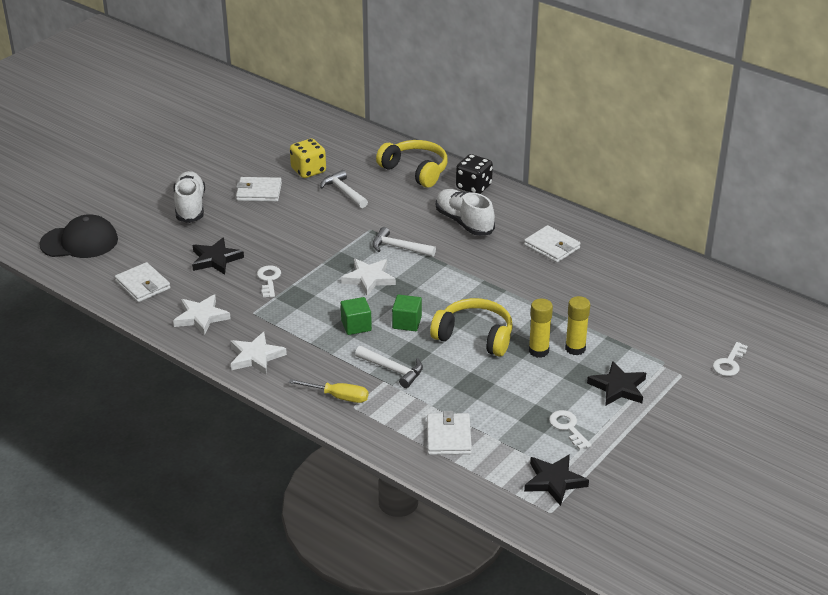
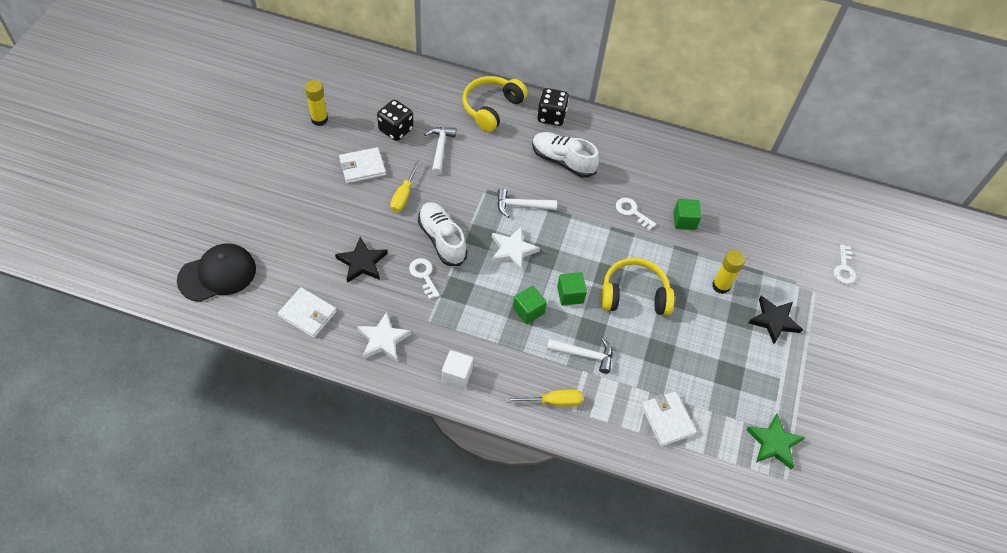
camera: 25 degrees left, 20 degrees up
(190, 207) = (305, 201): white shoe -> white shoe (442, 240)
(256, 357) = (457, 374): white star -> white cube
(286, 219) = (404, 195): none -> yellow screwdriver
(308, 171) = (396, 130): yellow dice -> black dice
(343, 192) = (440, 149): white hammer -> white hammer turned 60 degrees clockwise
(415, 171) = (492, 108): yellow headphones -> yellow headphones turned 75 degrees counterclockwise
(538, 351) = (693, 297): yellow glue stick -> yellow glue stick (319, 119)
(552, 247) = (648, 172): white wallet -> none
(554, 481) = (774, 443): black star -> green star
(567, 291) = (684, 221): none -> green cube
(568, 427) = (756, 378): white key -> white key (632, 212)

